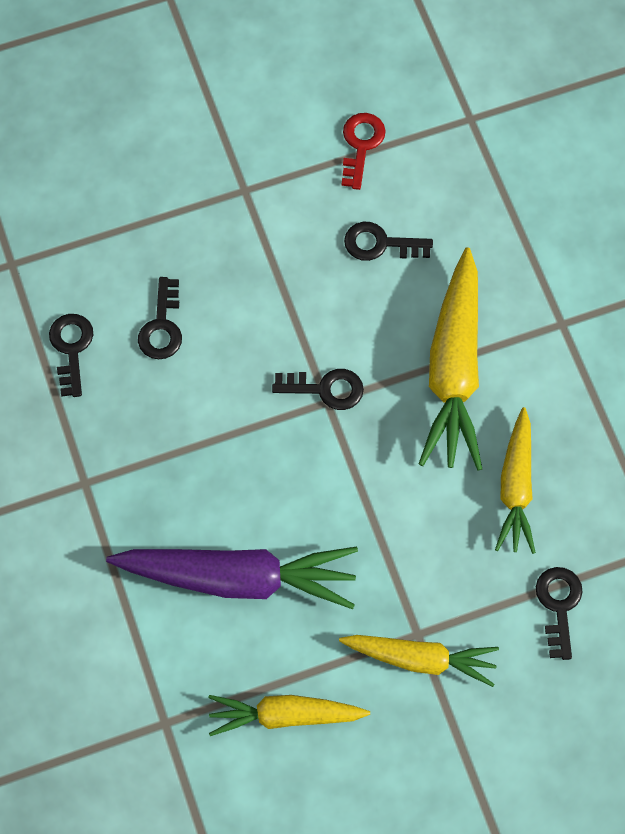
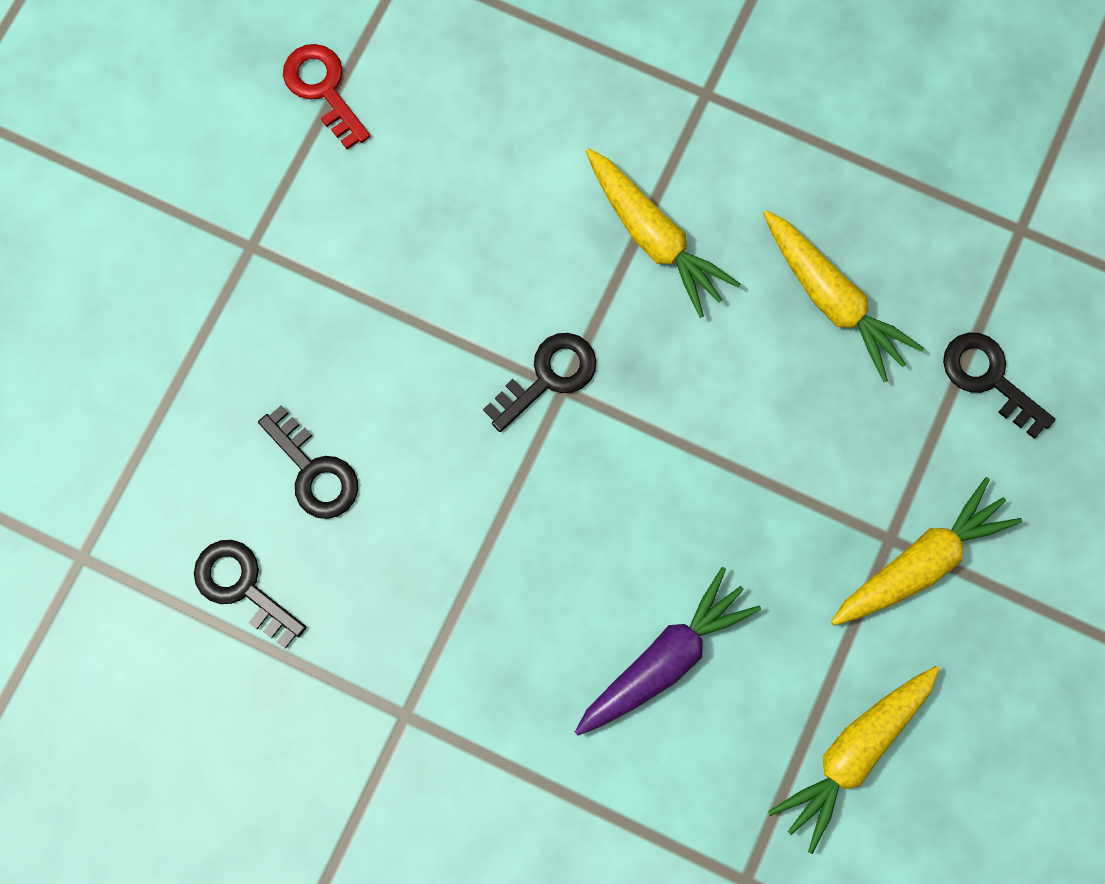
camera: 45 degrees left, 10 degrees up
(238, 578) = (664, 658): purple carrot -> purple carrot, size x0.63
(380, 244) = (449, 175): black key -> none
(454, 370) = (653, 237): yellow carrot -> yellow carrot, size x0.63

